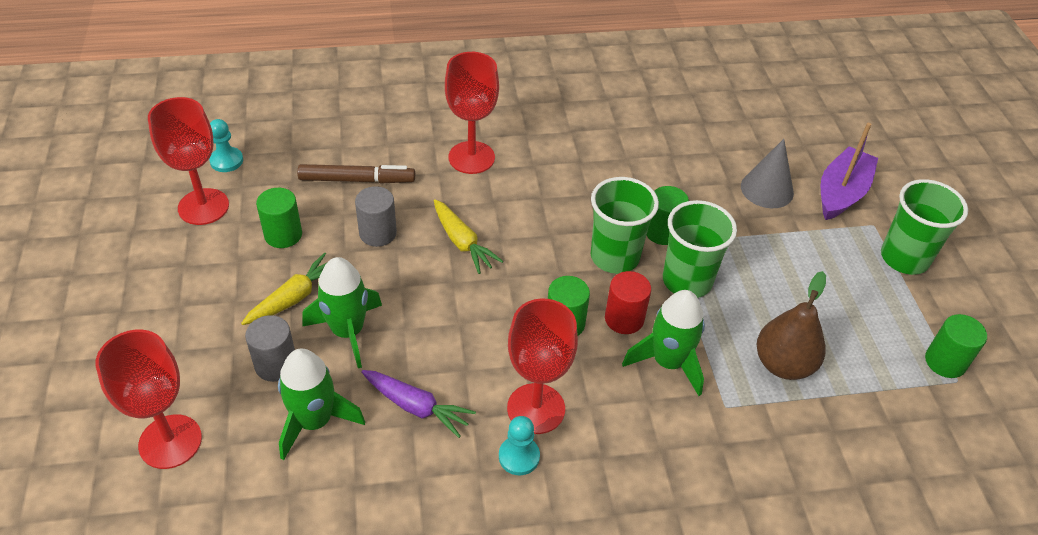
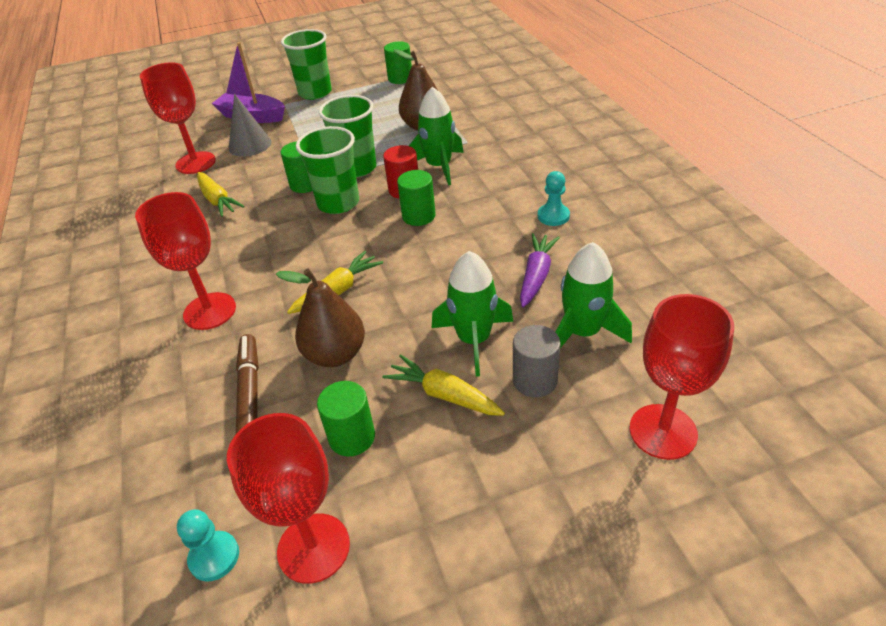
camera: 95 degrees left, 5 degrees down
(378, 233) = (335, 354): grey cylinder -> brown pear
(536, 408) = (507, 216): red goblet -> red goblet (195, 163)
(651, 162) = (217, 200): none -> yellow carrot

